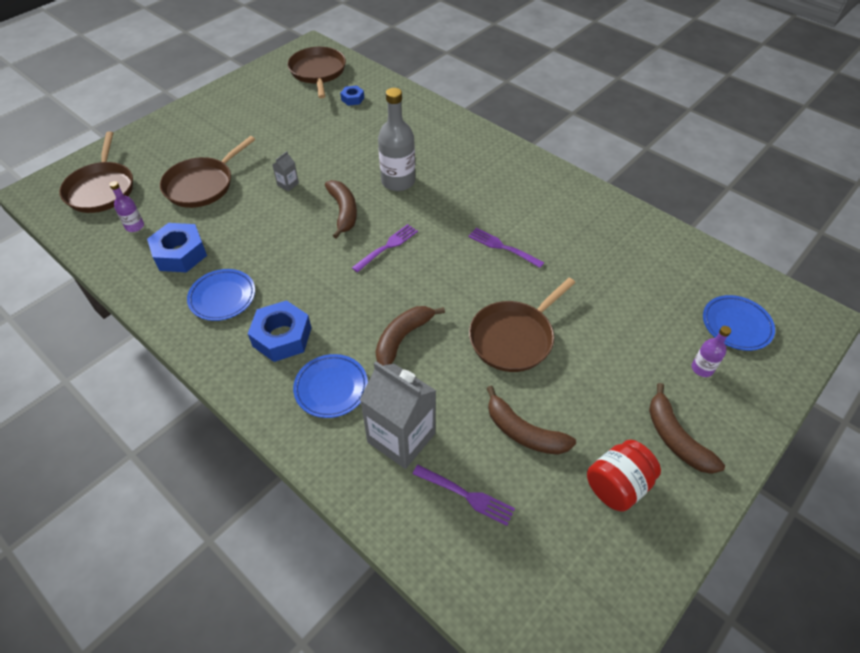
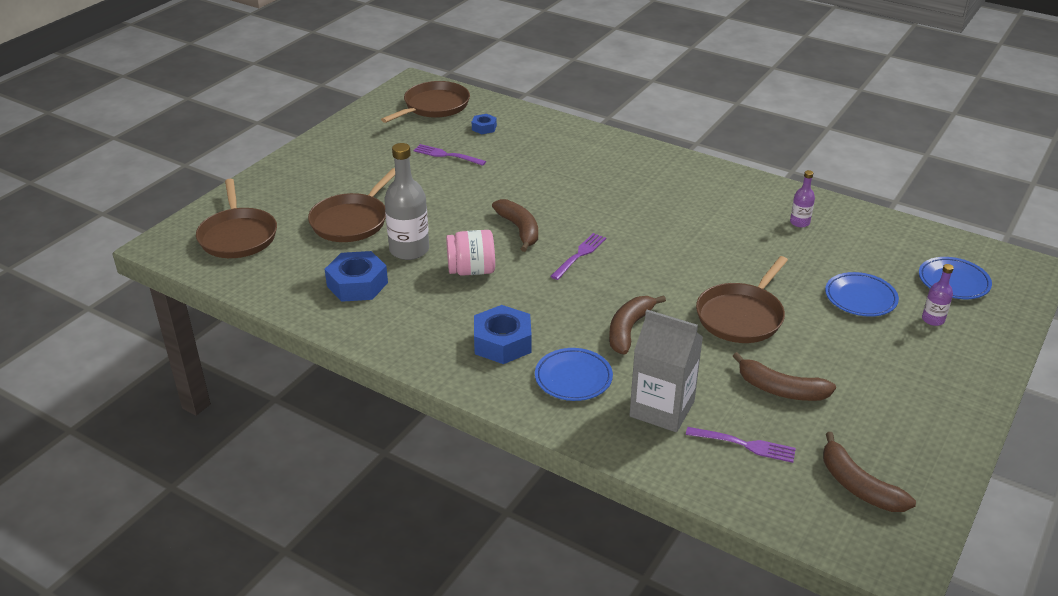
camera: 10 degrees left, 15 degrees down
(135, 226) = (294, 265): purple bottle -> purple bottle (799, 222)
(222, 297) = (422, 316): blue plate -> blue plate (860, 298)
(284, 251) = (471, 270): none -> pink jar
(288, 184) = (447, 211): grey carton -> none
(318, 72) = (434, 106): brown pan -> brown pan turned 60 degrees clockwise
(398, 181) = (566, 197): grey bottle -> grey bottle (409, 250)
(502, 247) = (700, 243): purple fork -> purple fork (446, 155)
(617, 485) = (885, 419): red jar -> none
(675, 438) = (927, 376): brown banana -> brown banana (858, 486)

